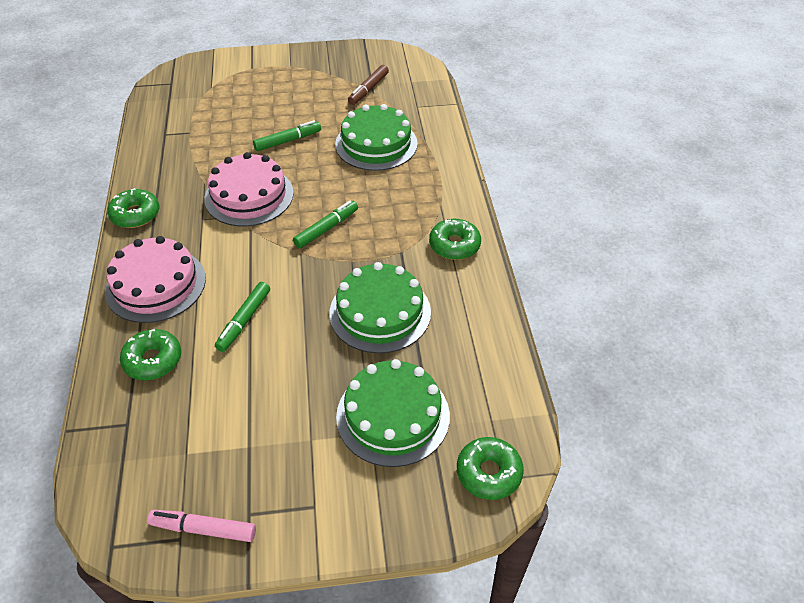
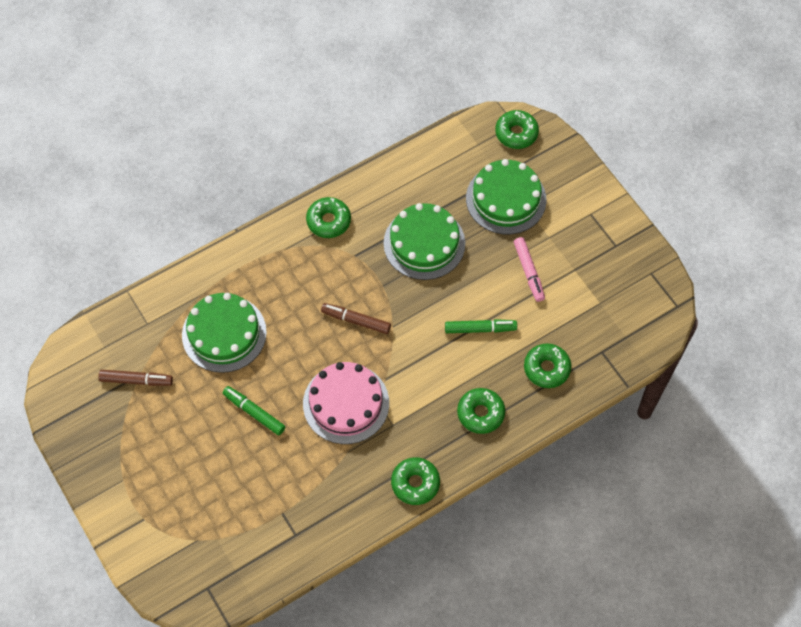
camera: 115 degrees left, 15 degrees up
(156, 284) = (480, 413): pink cake -> green donut
(204, 529) = (638, 263): pink marker -> pink marker (528, 271)
(326, 229) = (356, 321): green marker -> brown marker

